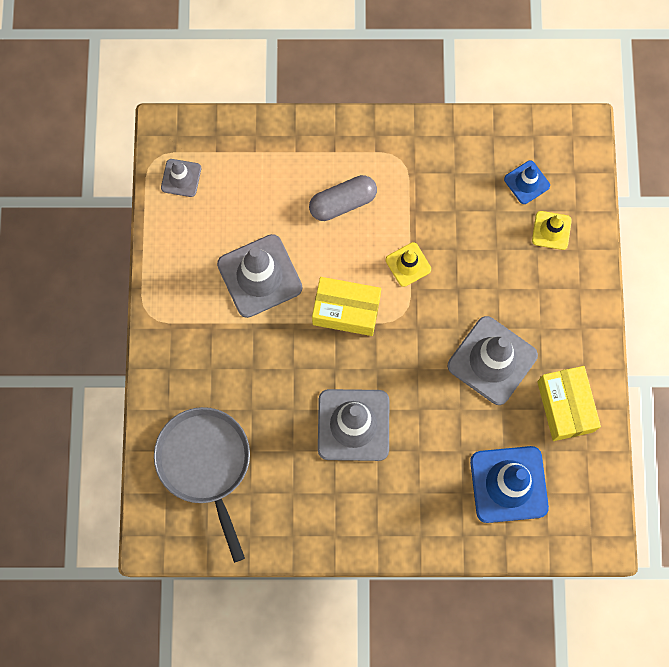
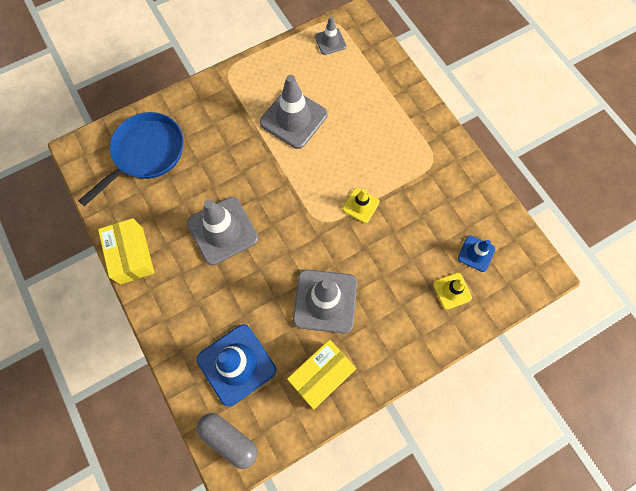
camera: 60 degrees right, 5 degrees down
(205, 463) = (146, 153): grey pan -> blue pan
(342, 202) = (377, 141): grey capsule -> grey capsule (229, 439)
(346, 310) = (302, 183): yellow box -> yellow box (131, 255)

